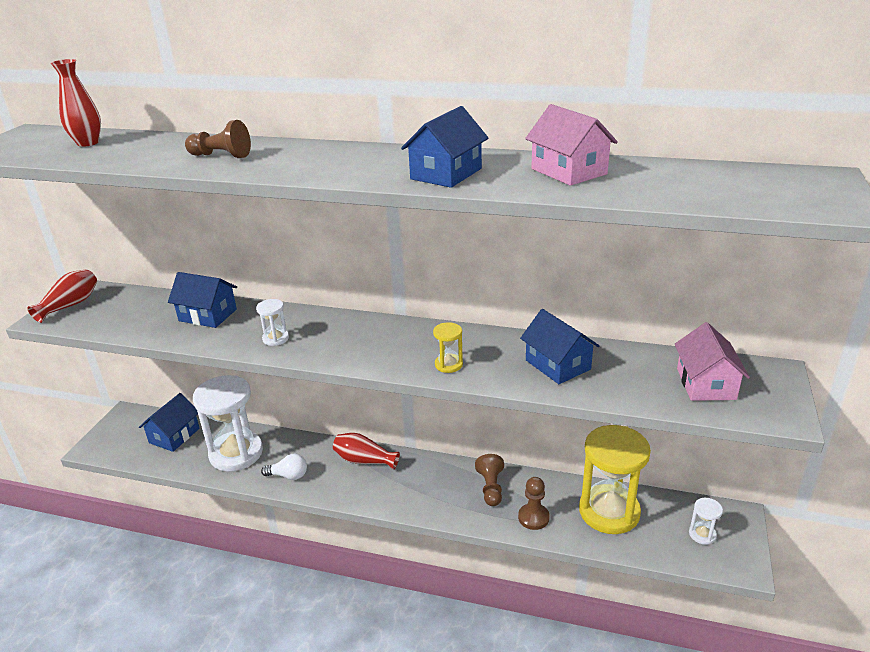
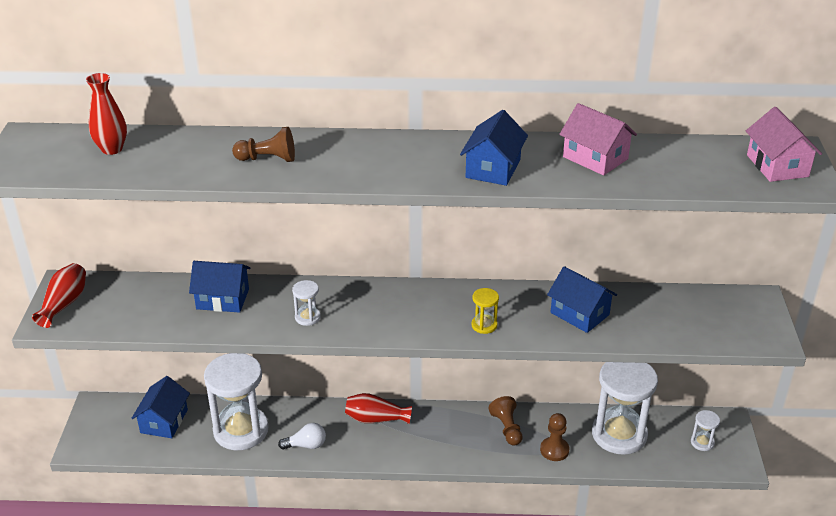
camera: 15 degrees left, 5 degrees up
(609, 512) = (619, 434): yellow hourglass -> white hourglass
(706, 384) = (706, 317): pink house -> pink house (777, 166)

